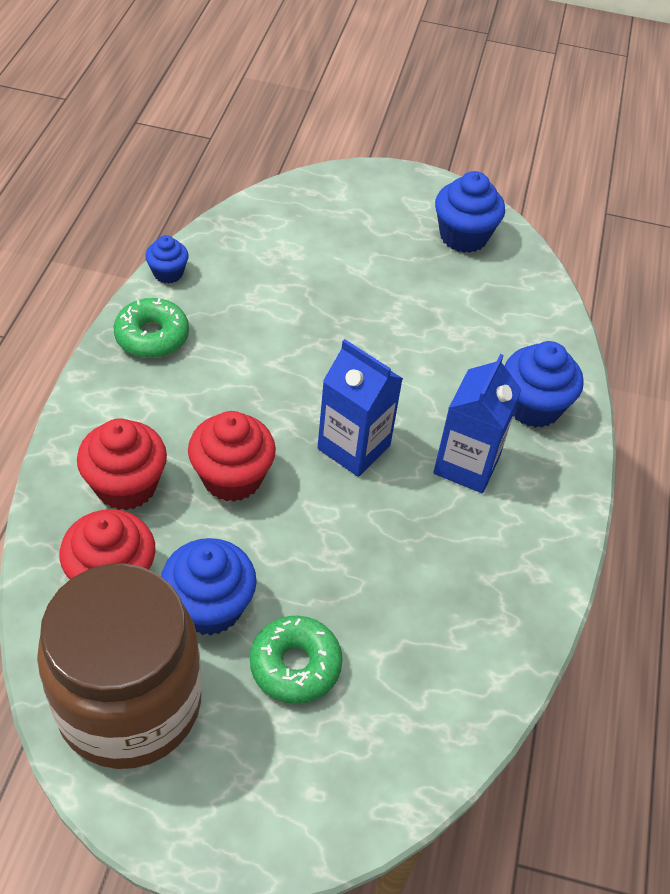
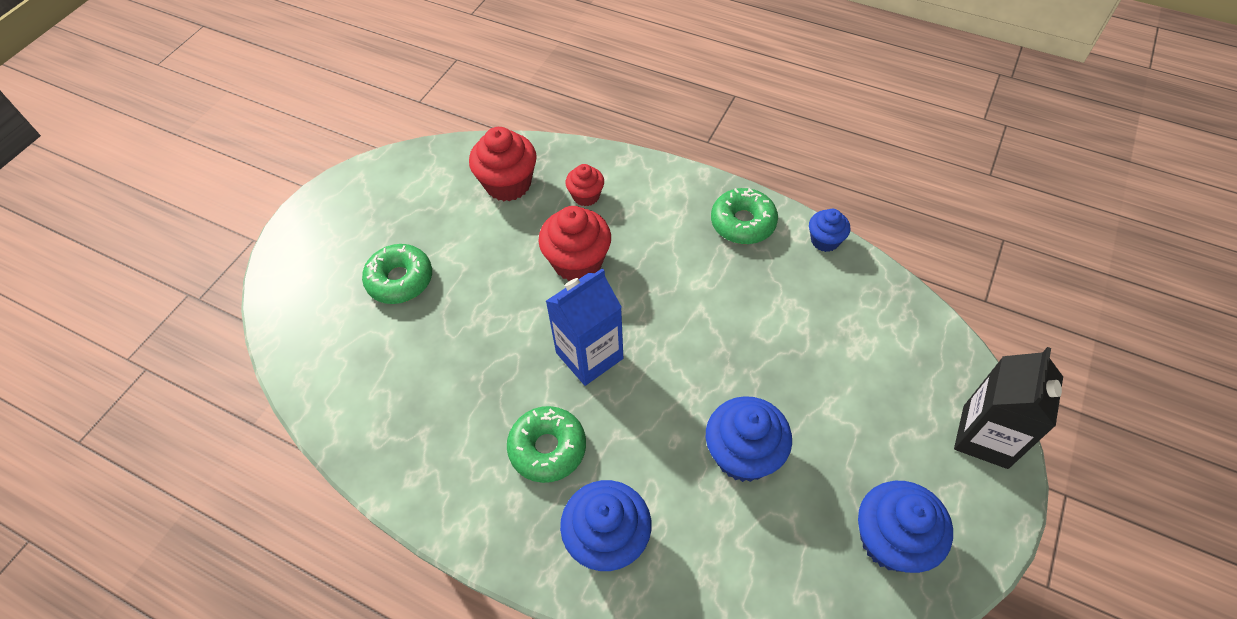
camera: 110 degrees right, 5 degrees up
(126, 485) = (586, 196): red cupcake -> red cupcake, size x0.58
(129, 704) = (410, 187): brown jar -> none
(209, 607) = (465, 235): blue cupcake -> blue cupcake (743, 454)
(358, 183) = (985, 436): none -> black carton
(466, 465) = (547, 448): blue carton -> green donut

